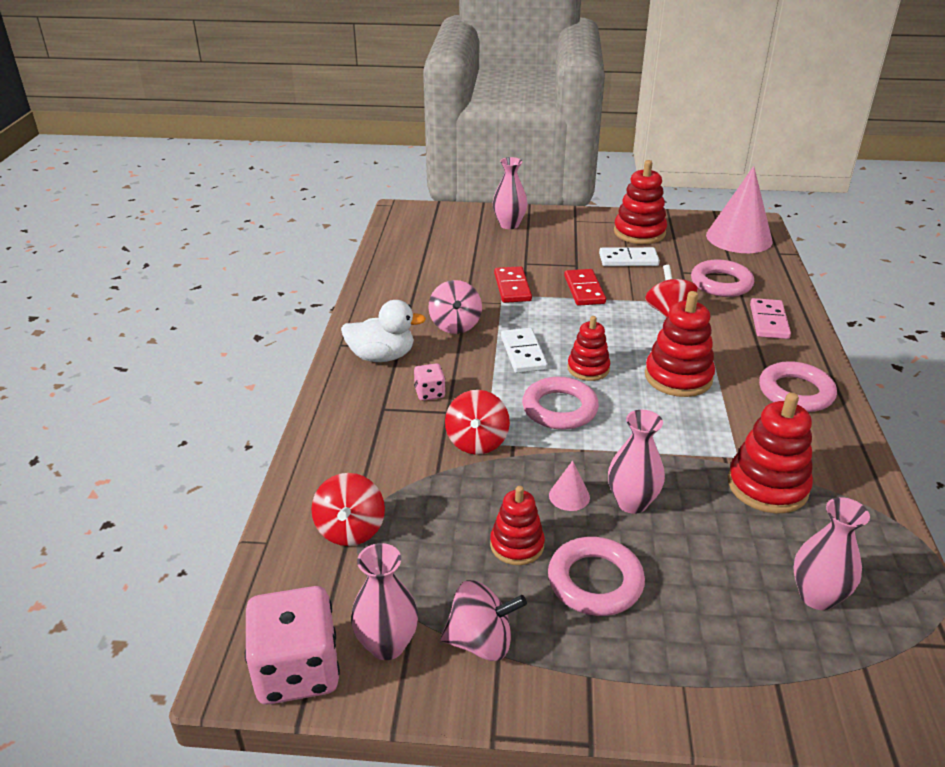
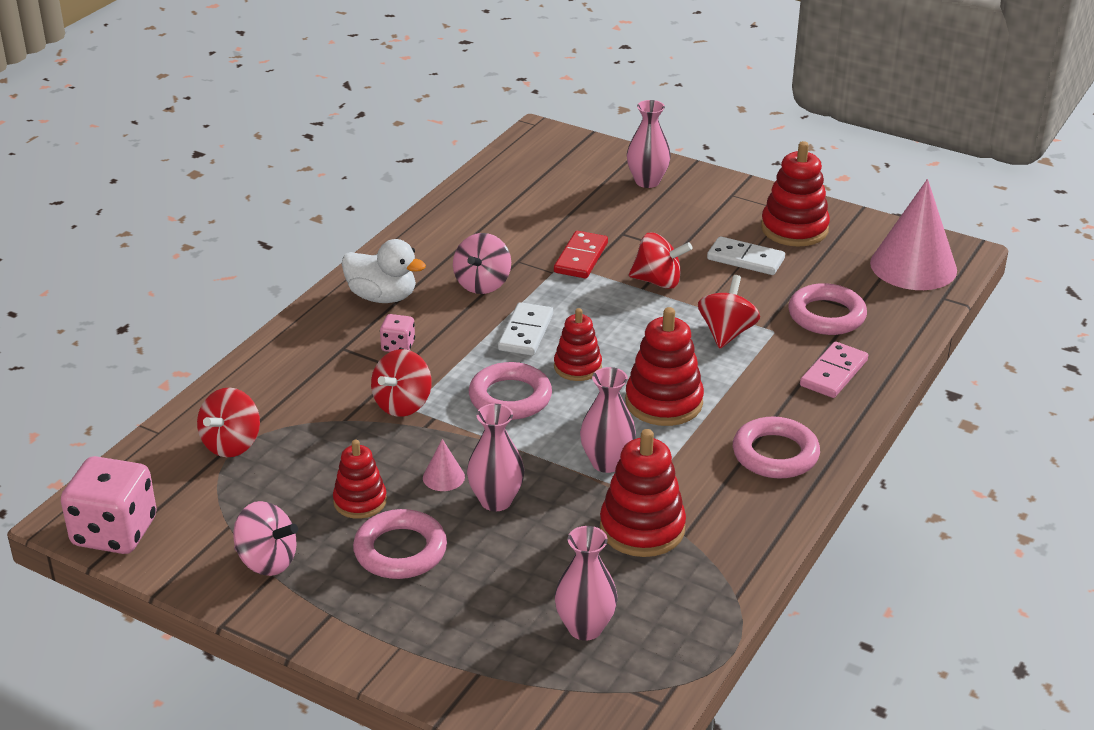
camera: 25 degrees right, 0 degrees up
(387, 645) = (193, 538): pink vase -> pink vase (606, 462)
(584, 290) = (658, 281): red domino -> red spinning top

